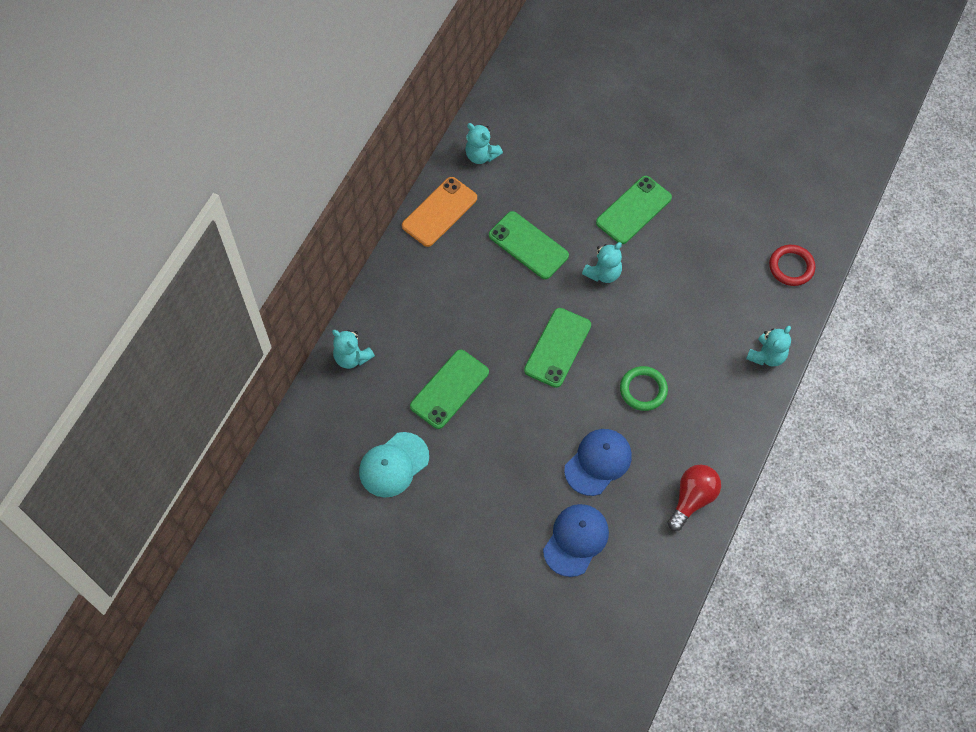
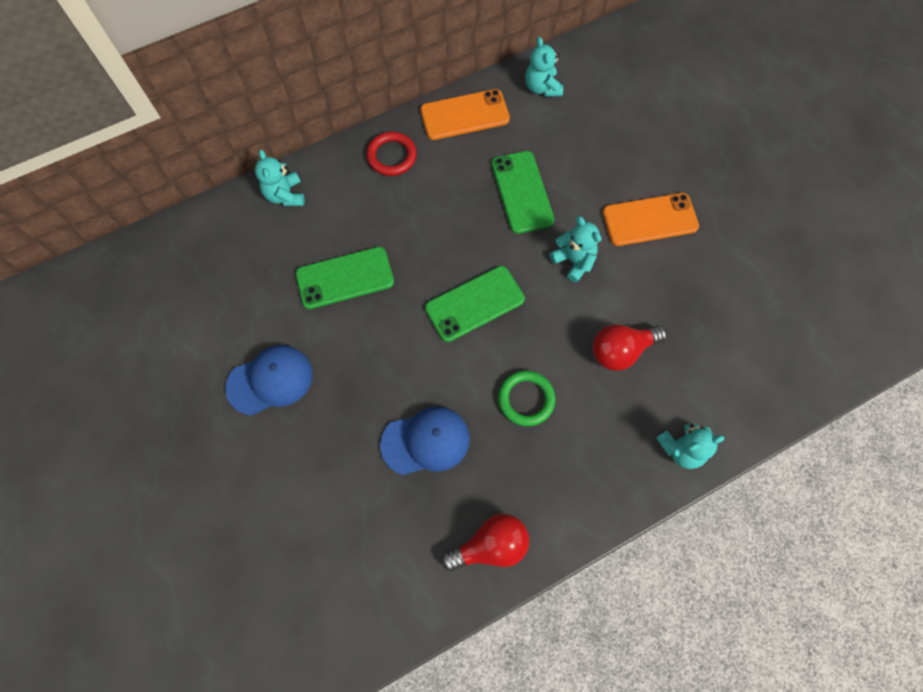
camera: 35 degrees right, 5 degrees up
(393, 465) = (240, 314): turquoise cap -> none
(576, 540) = (343, 505): blue cap -> blue cap (270, 380)
(603, 273) = (573, 261): turquoise teddy bear -> turquoise teddy bear turned 120 degrees counterclockwise
(633, 210) = (649, 219): green phone -> orange phone
(681, 316) = (621, 351): none -> red light bulb
(791, 267) = (775, 374): red ring -> red ring (392, 156)

